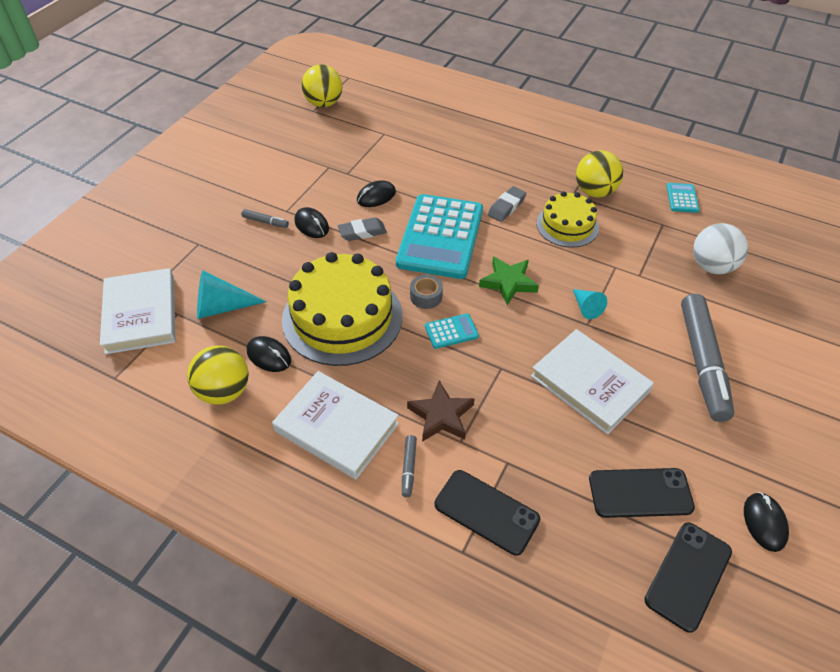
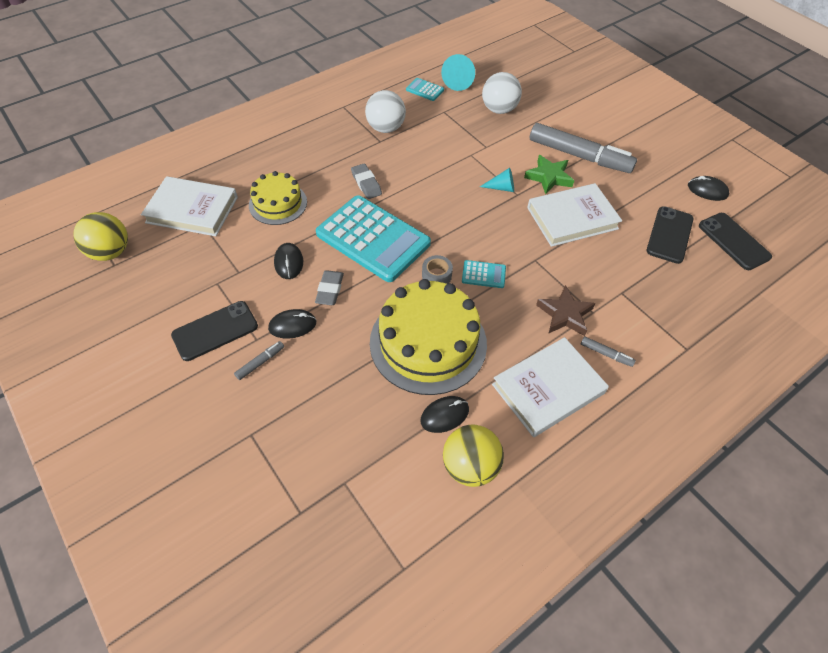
camera: 65 degrees left, 5 degrees up
(141, 314) = (325, 520): white book -> white book (192, 210)
(222, 307) = (359, 437): turquoise cone -> turquoise cone (459, 80)
(451, 331) = (483, 274): turquoise calculator -> turquoise calculator turned 90 degrees clockwise
(486, 512) = (659, 322): black phone -> black phone (215, 331)
(508, 282) = (451, 219): green star -> green star (549, 177)
(567, 225) = (412, 159): yellow cake -> yellow cake (278, 203)
(594, 192) = (386, 128): yellow ball -> white ball

